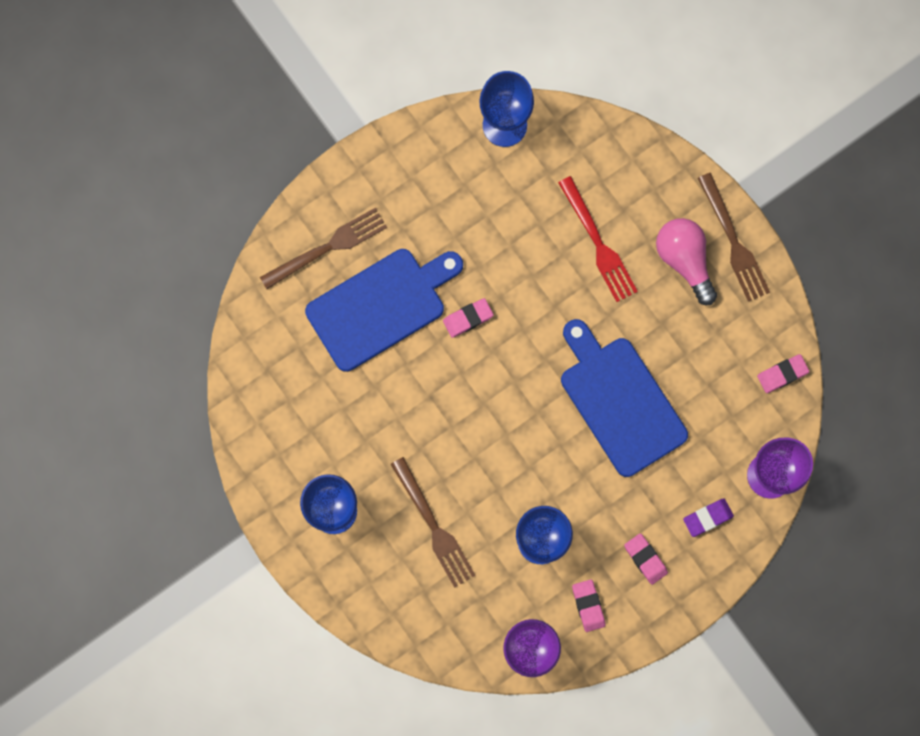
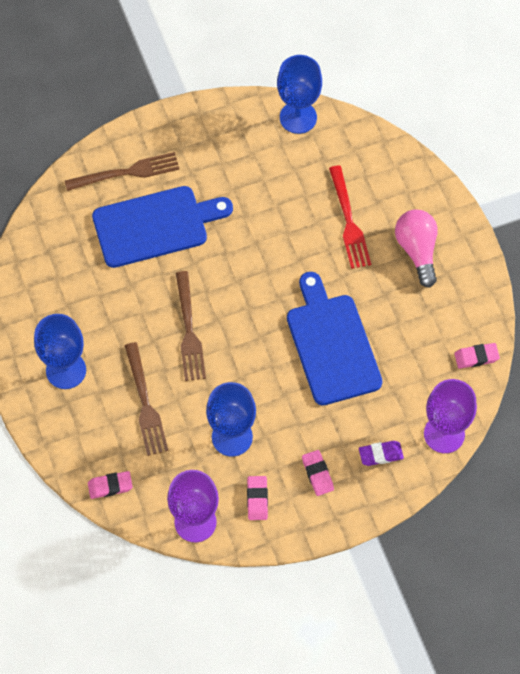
camera: 15 degrees right, 15 degrees down
(468, 318) = (224, 251): pink eraser -> pink eraser (110, 486)
(734, 242) = (462, 247): brown fork -> brown fork (189, 331)

